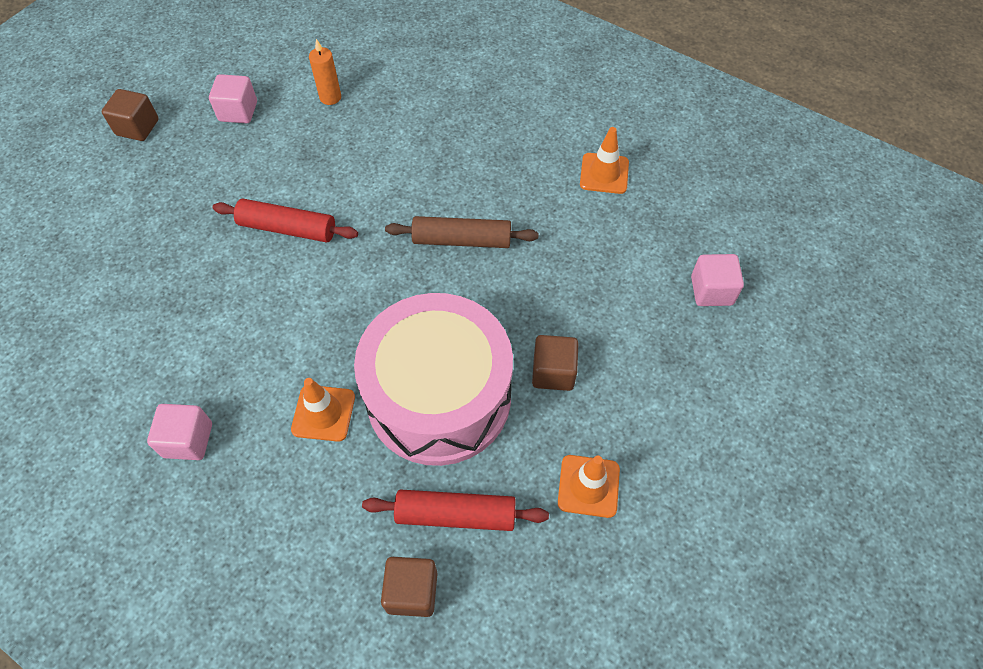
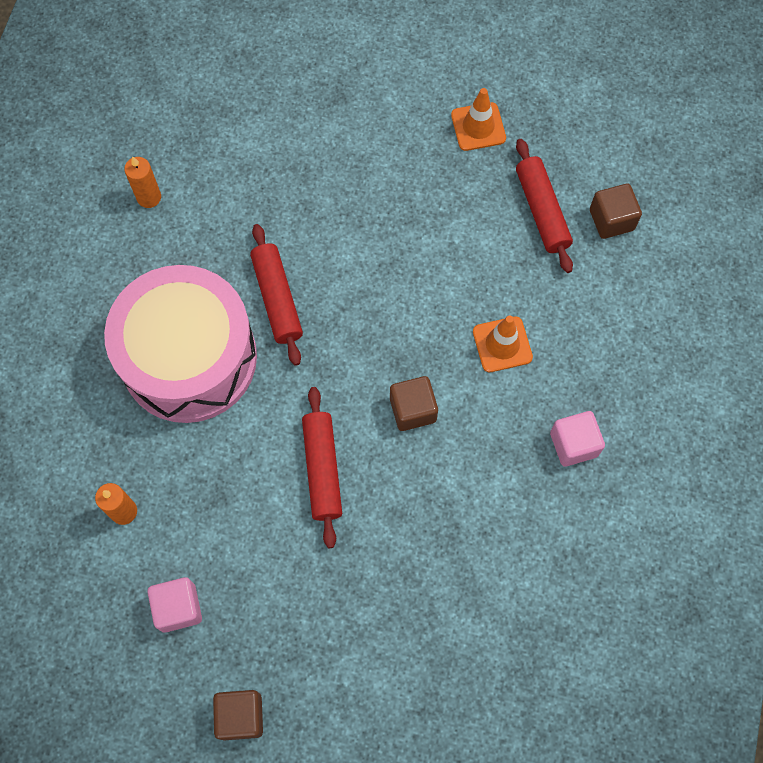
camera: 110 degrees left, 10 degrees up
(439, 396) = (448, 259): pink drum -> pink drum (189, 358)
(462, 240) = (277, 299): brown rolling pin -> red rolling pin
(553, 372) = (389, 179): brown cube -> brown cube (413, 410)
(604, 173) = (149, 197): orange traffic cone -> orange candle
(711, 291) = (259, 79): pink cube -> none

